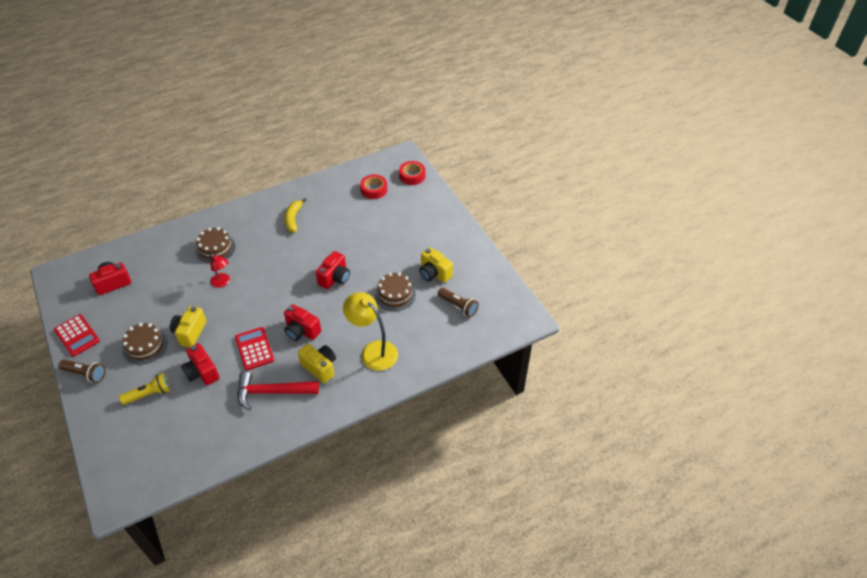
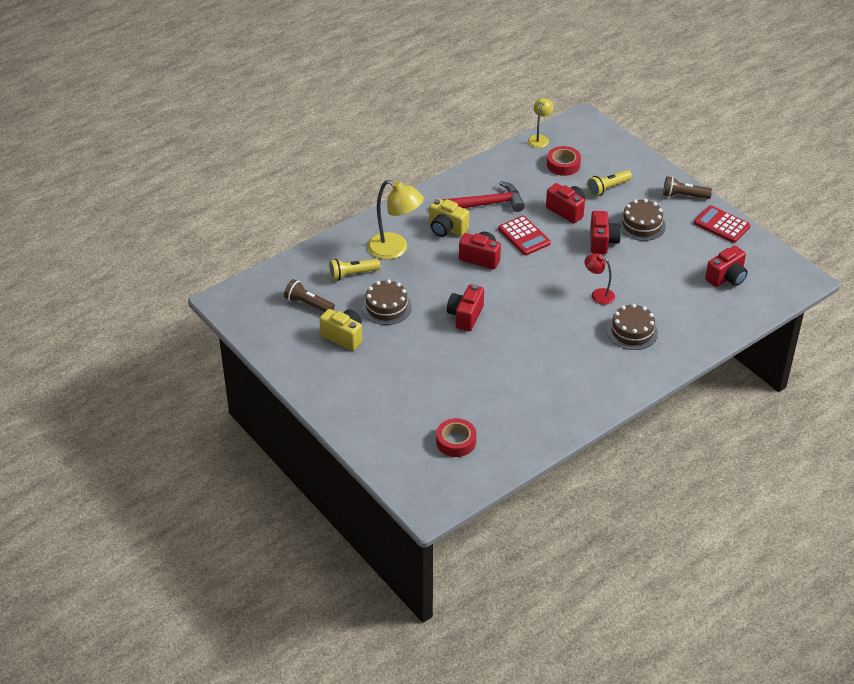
camera: 170 degrees right, 5 degrees down
(178, 477) = (539, 138): none -> yellow lamp
(190, 332) = (602, 242): yellow camera -> red camera
(293, 219) = (551, 383): yellow banana -> none
(412, 176) = (405, 472): red tape -> red tape (563, 165)
(416, 330) = (352, 274): none -> yellow flashlight

